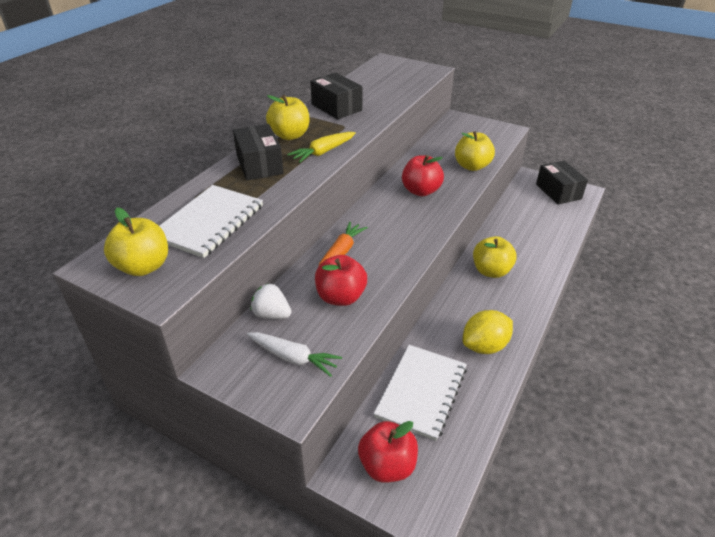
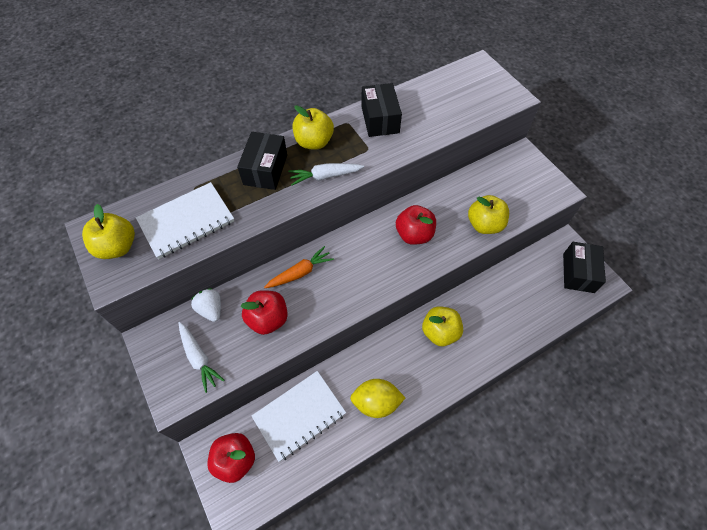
camera: 30 degrees right, 20 degrees up
(323, 152) = (325, 176): yellow carrot -> white carrot

